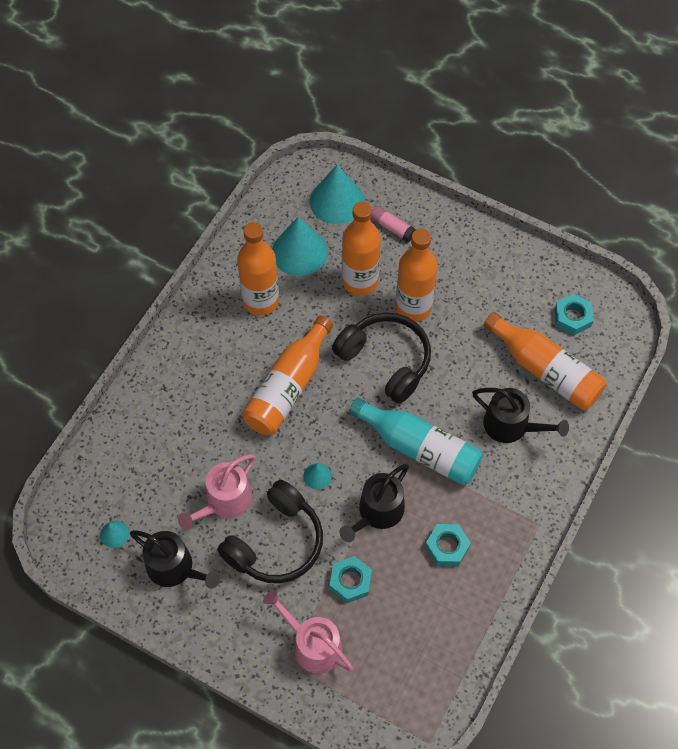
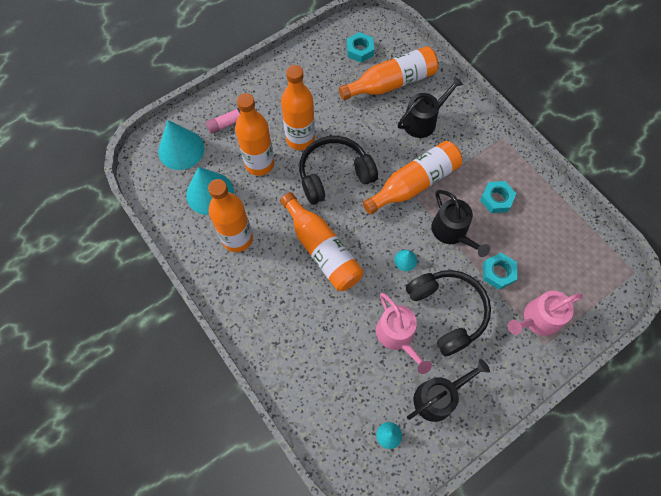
camera: 65 degrees left, 5 degrees up
(419, 448) = (414, 183): turquoise bottle -> orange bottle

